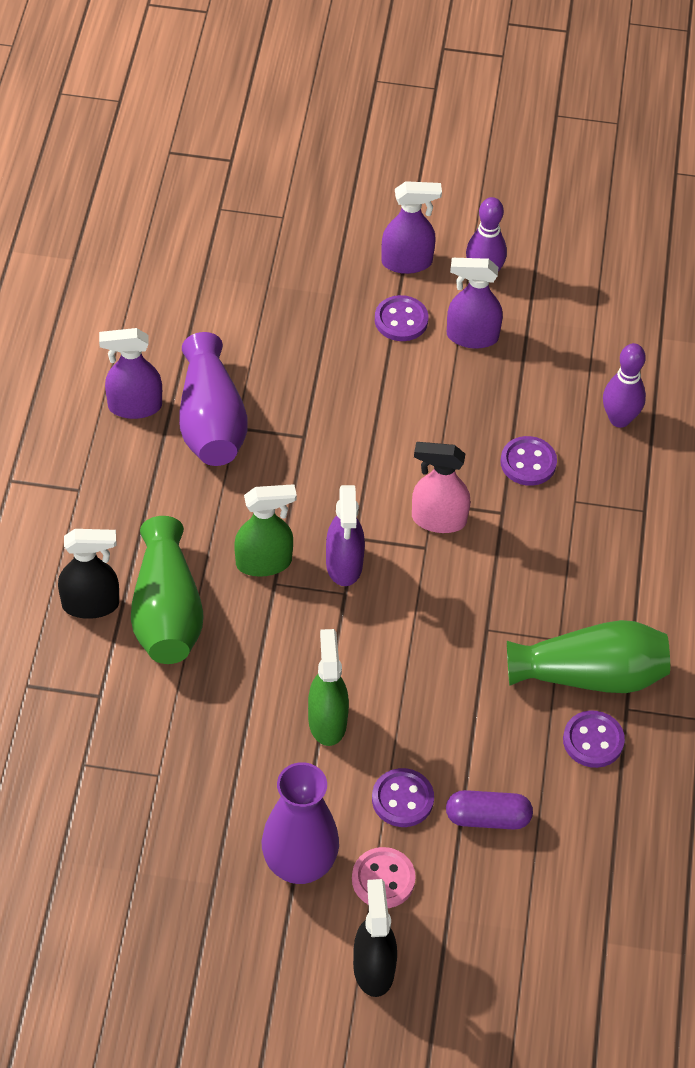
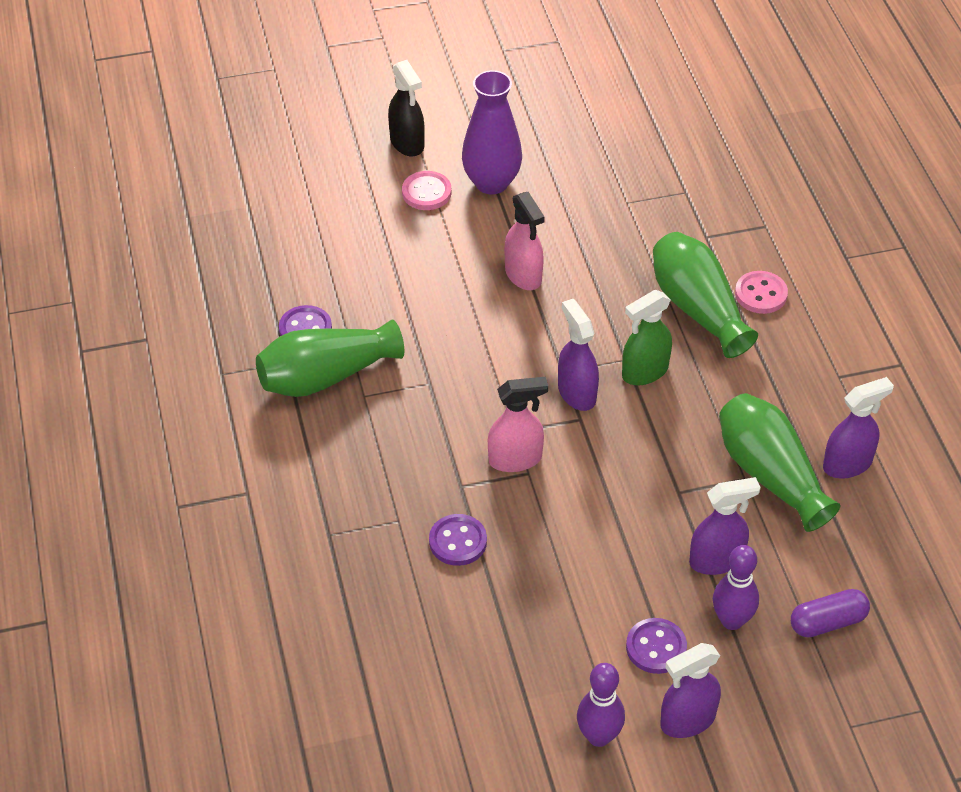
camera: 160 degrees right, 5 degrees down
(91, 604) = (761, 294): black spray bottle -> pink button
(211, 422) = (770, 475): purple vase -> green vase
(327, 721) = (523, 275): green spray bottle -> pink spray bottle
(402, 799) = (438, 244): purple button -> none
(472, 336) = (575, 656): purple spray bottle -> purple spray bottle (717, 560)
(487, 818) = (367, 252): purple capsule -> purple capsule (827, 622)
(619, 419) = (386, 619): purple bowling pin -> purple bowling pin (732, 620)

